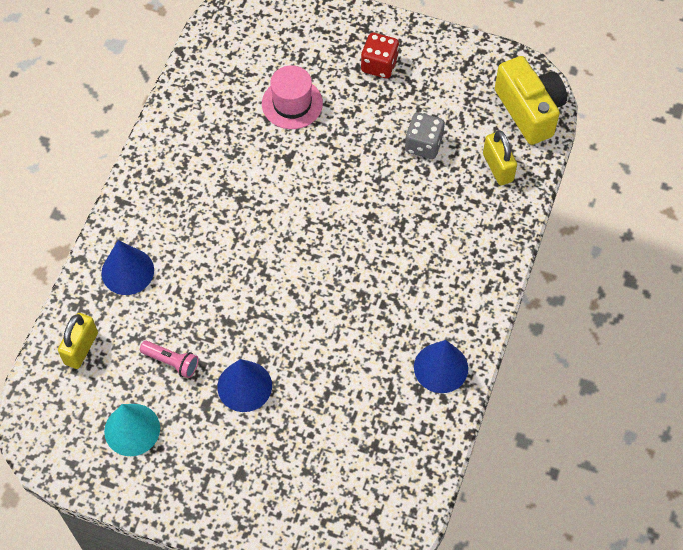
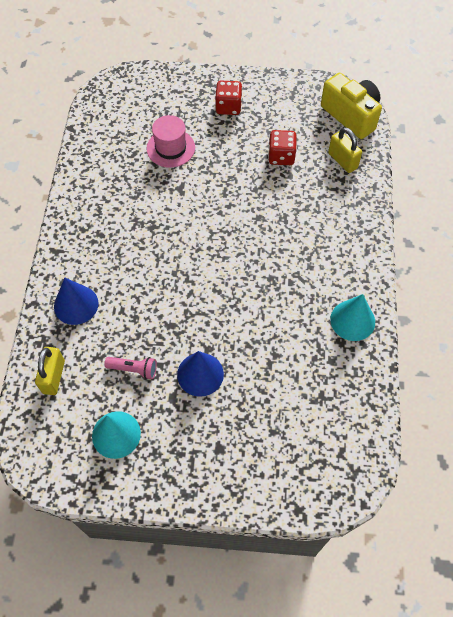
camera: 15 degrees left, 0 degrees up
(423, 145) = (281, 156): grey dice -> red dice
(441, 367) = (352, 320): blue cone -> turquoise cone

